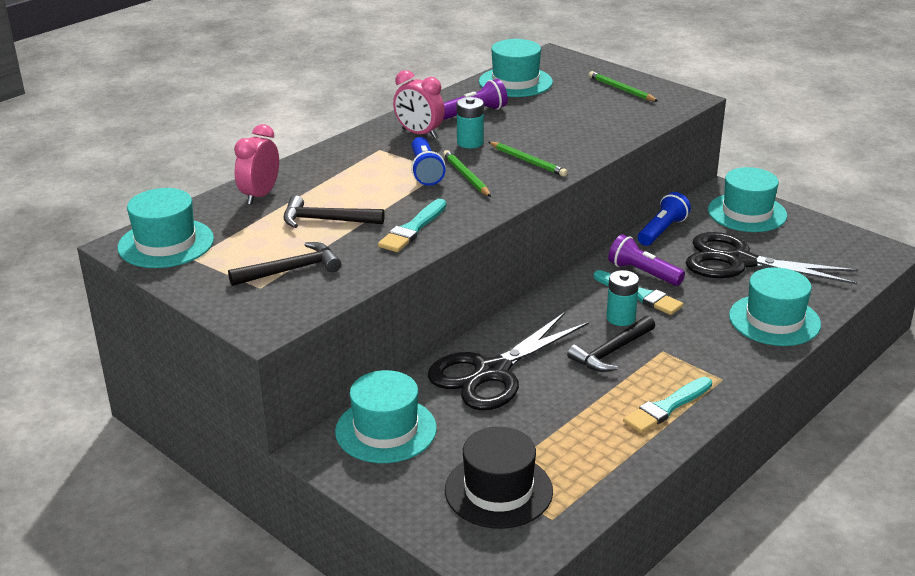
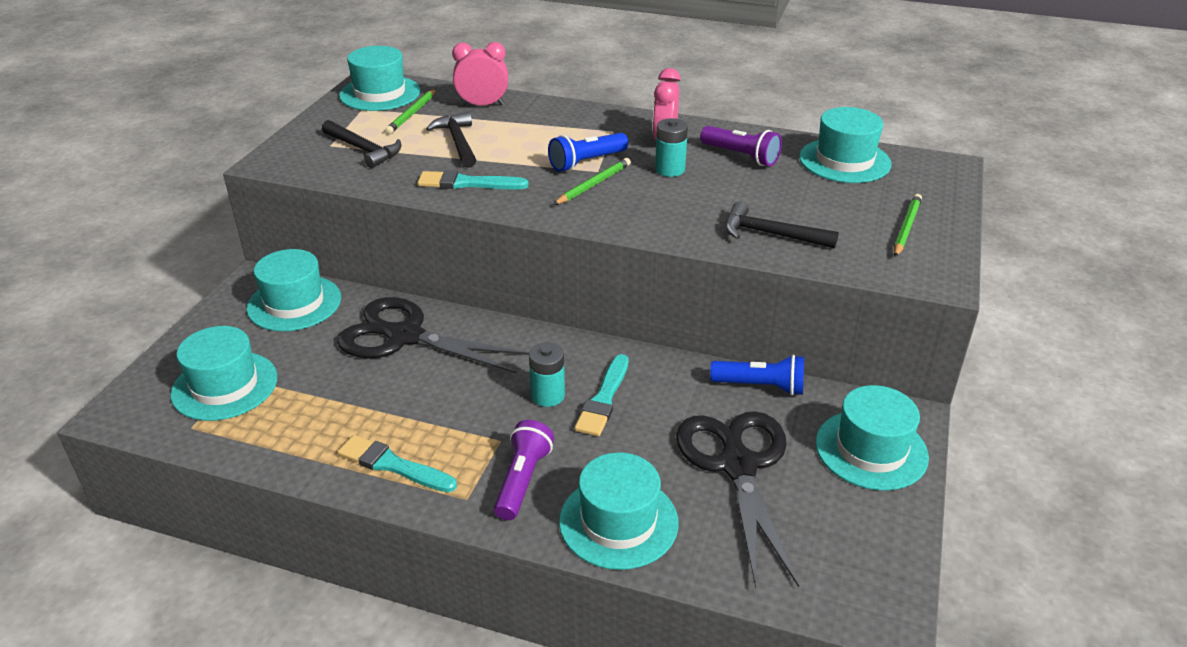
camera: 65 degrees right, 5 degrees up
(498, 490) = (225, 386): black hat -> turquoise hat
(528, 161) = (656, 209): green pencil -> green pencil (412, 114)
(611, 352) = (478, 403): black hammer -> black hammer (770, 234)
(643, 273) = (652, 392): purple flashlight -> purple flashlight (522, 480)

